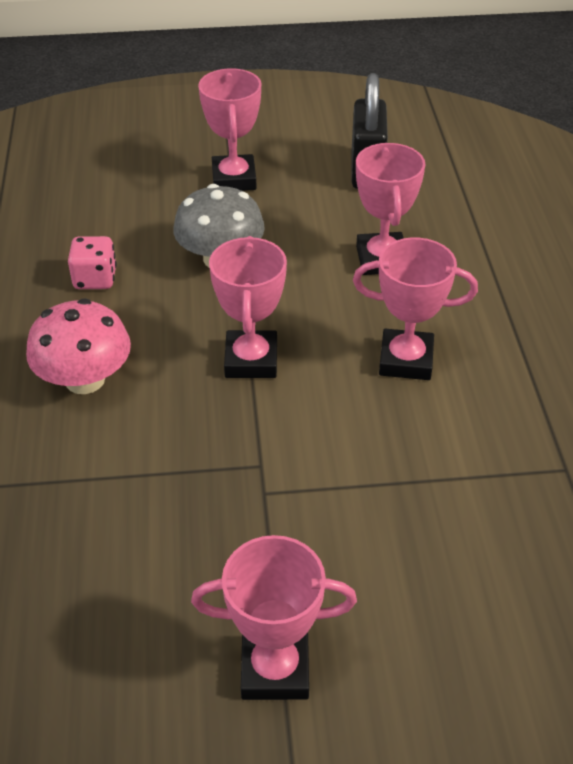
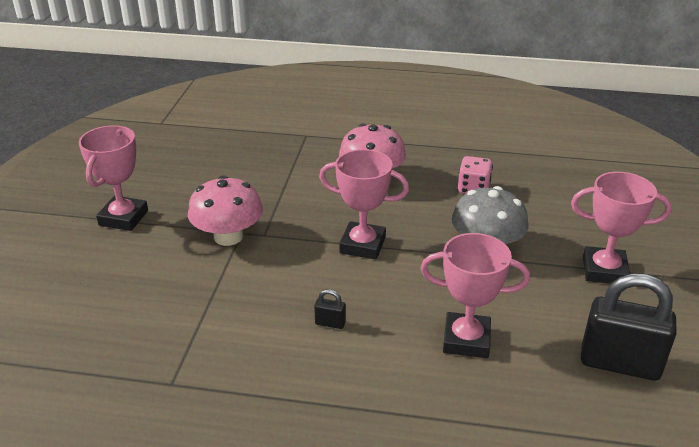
camera: 105 degrees right, 10 degrees down
(279, 505) = (228, 236): none -> pink mushroom
(406, 360) = (330, 323): pink trophy -> black padlock

